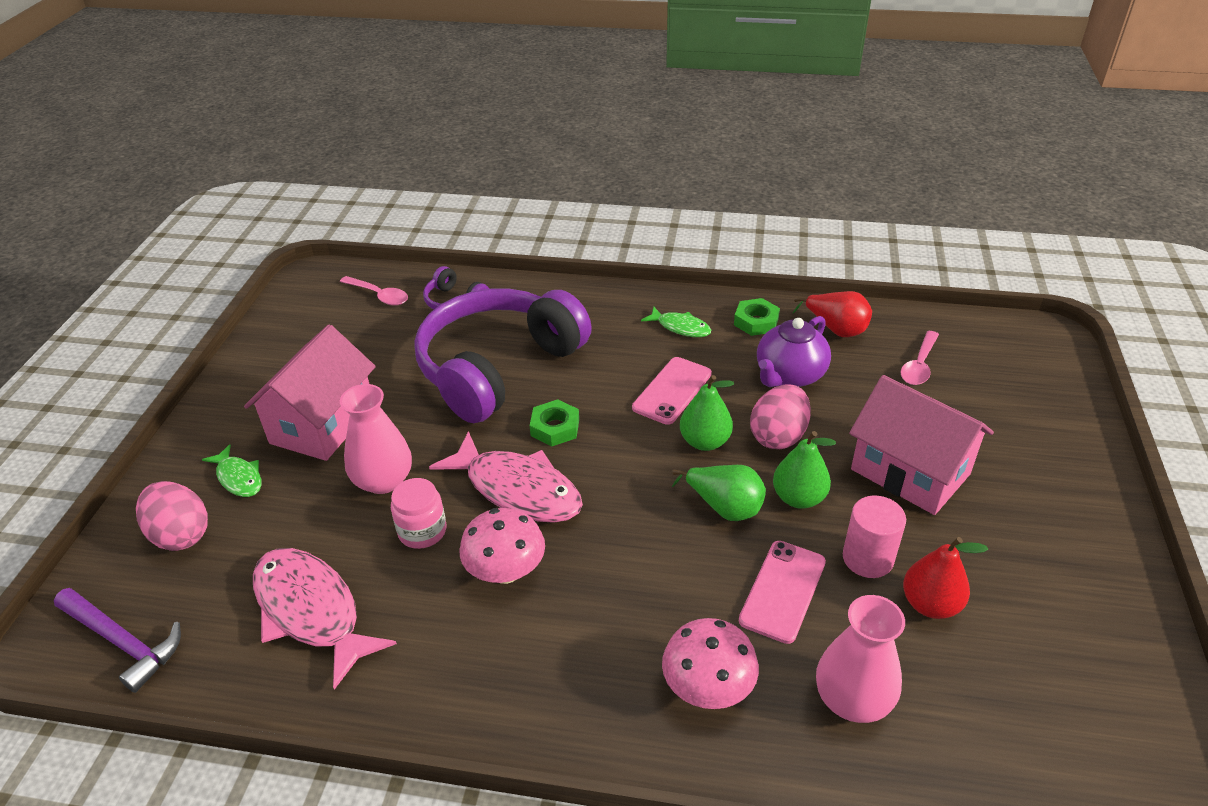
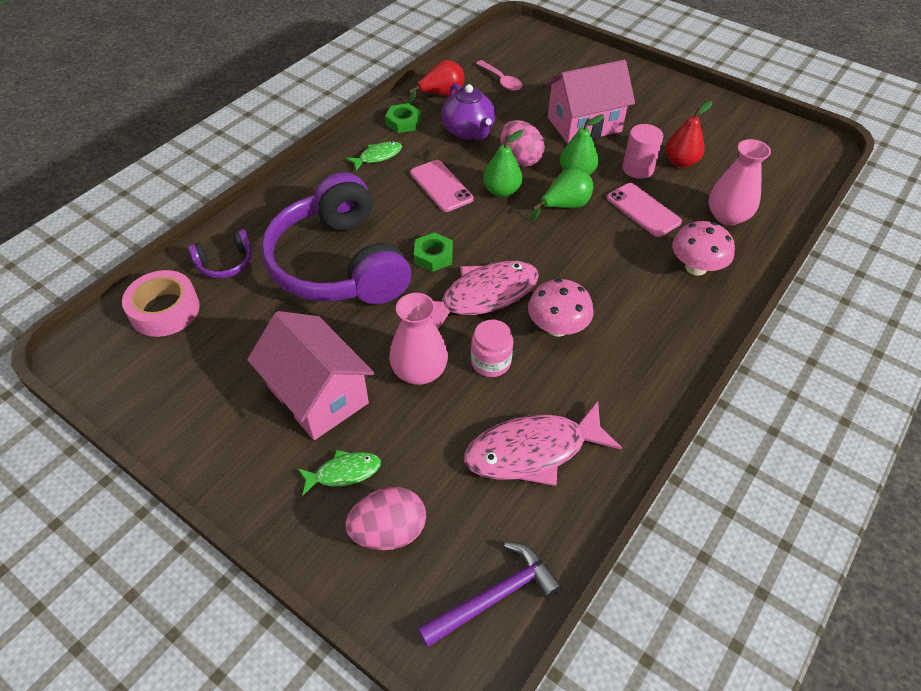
camera: 65 degrees left, 10 degrees up
(379, 295) = (165, 310): pink spoon -> pink tape

